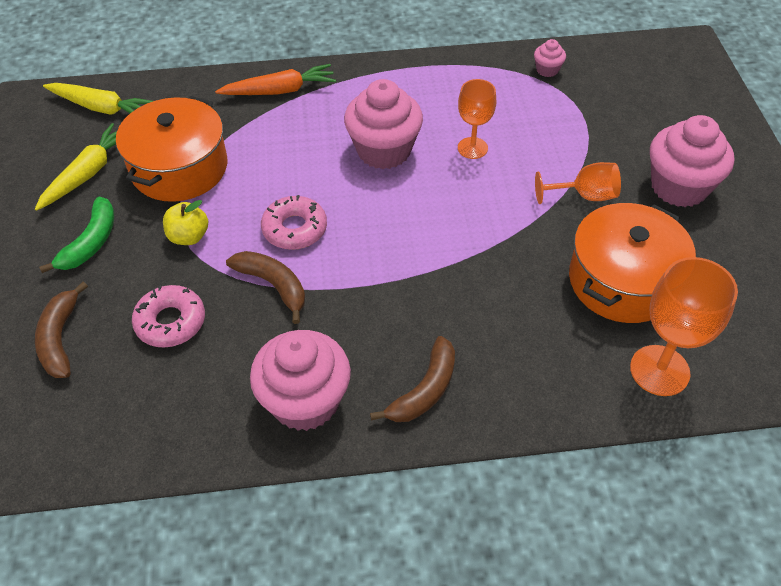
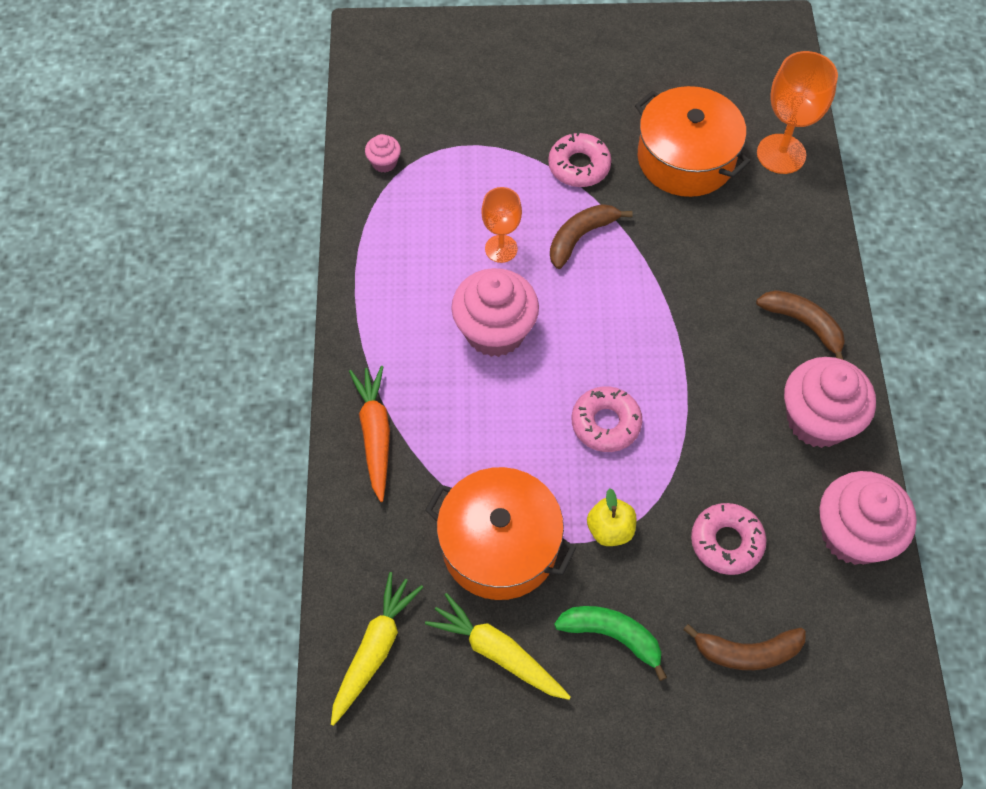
camera: 85 degrees left, 10 degrees up
(273, 286) = (682, 445): brown banana -> brown banana (581, 237)
(584, 196) = (579, 166): orange goblet -> pink donut
(679, 187) = (574, 92): pink cupcake -> pink cupcake (853, 534)

